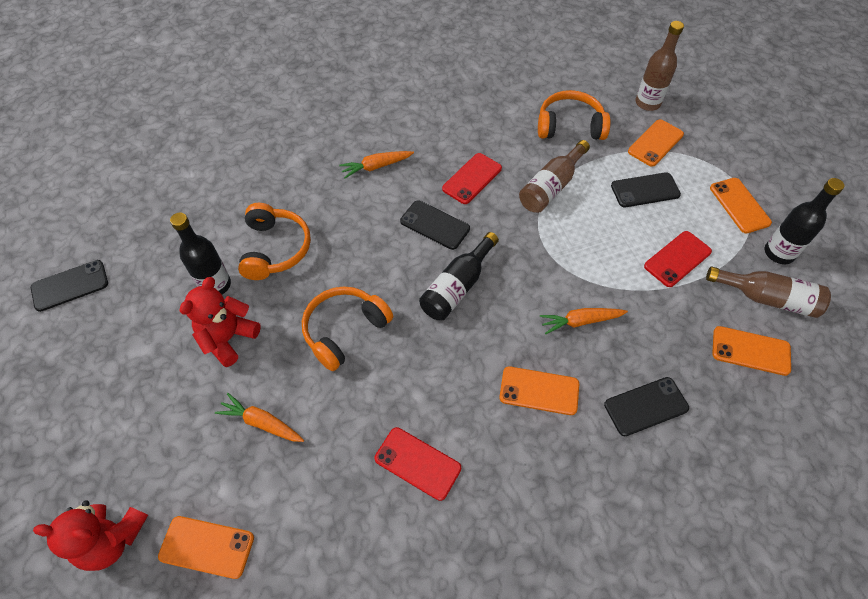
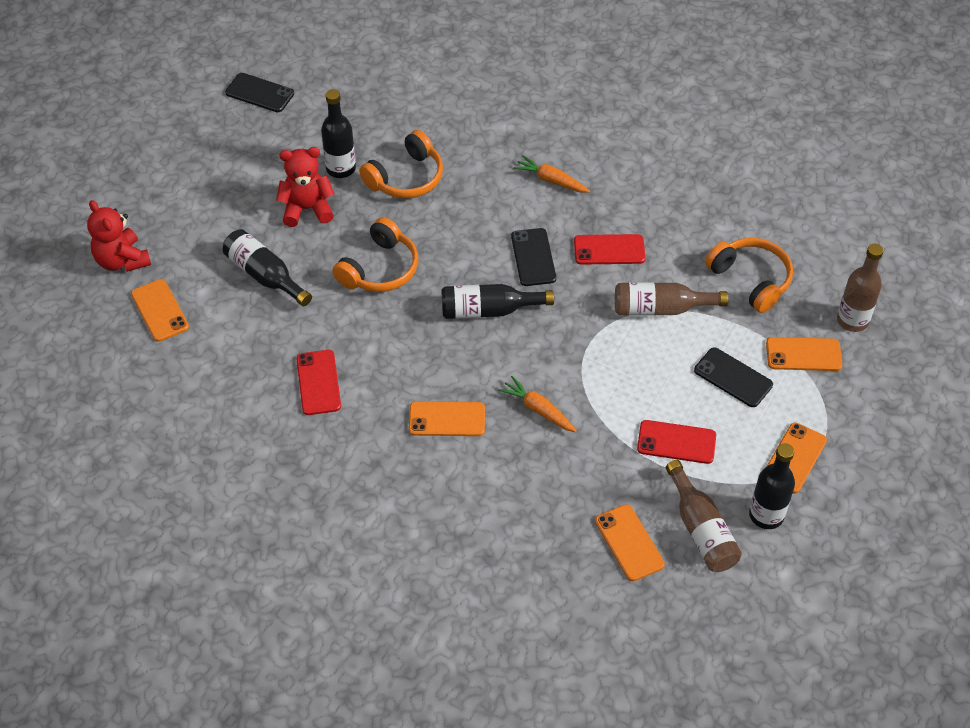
camera: 50 degrees right, 5 degrees down
(262, 422) = (265, 275): orange carrot -> black bottle
(344, 330) = (380, 269): orange headphones -> orange headphones turned 120 degrees clockwise
(539, 391) = (447, 419): orange phone -> orange phone turned 60 degrees counterclockwise
(646, 406) = (501, 496): black phone -> none

